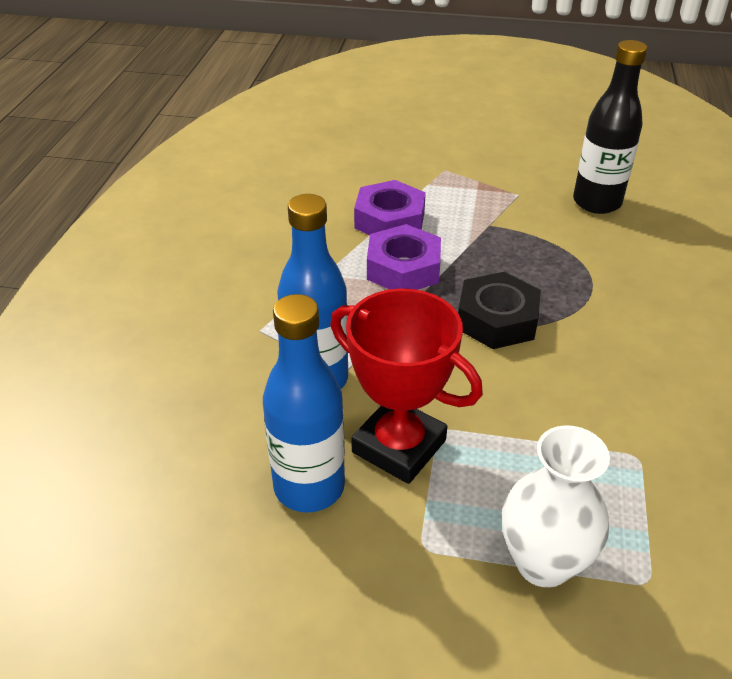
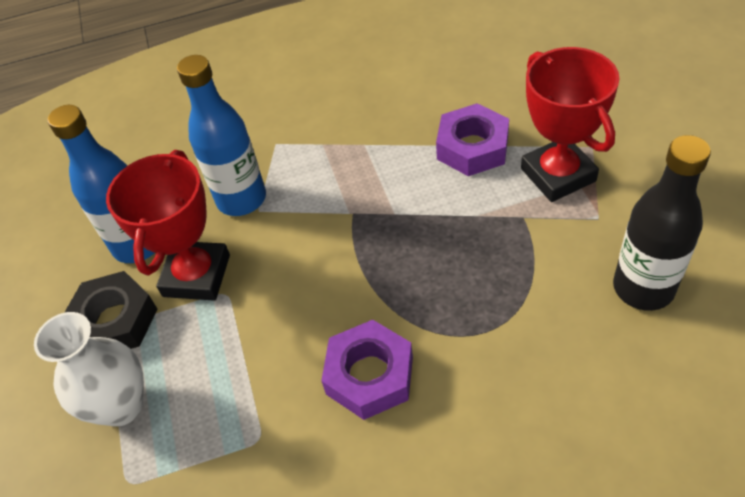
camera: 70 degrees right, 10 degrees up
(403, 268) = (408, 187): purple nut -> purple nut (369, 375)
(459, 194) = (558, 175): none -> red trophy
(497, 319) = (380, 277): black nut -> black nut (115, 321)

